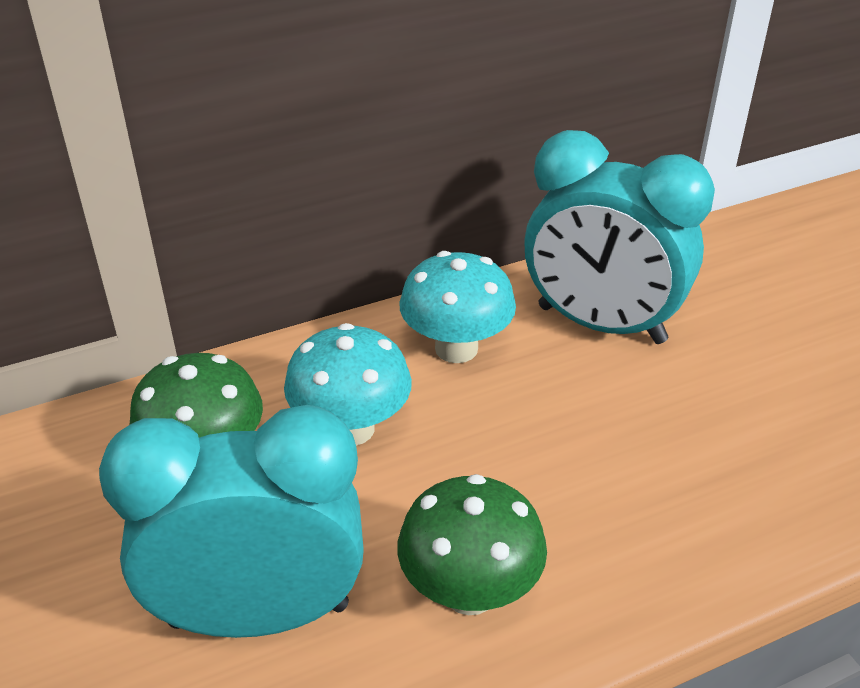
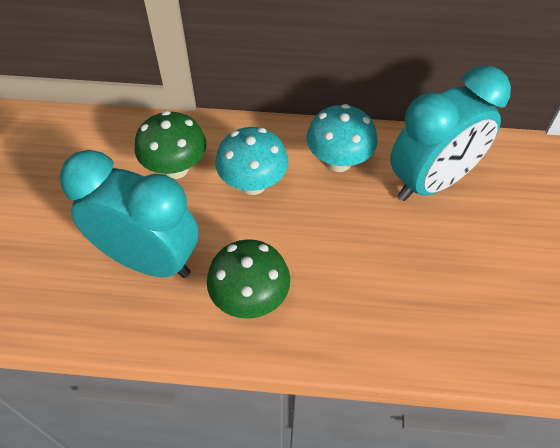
camera: 30 degrees right, 15 degrees up
(601, 324) = (431, 182): turquoise clock -> turquoise clock turned 90 degrees counterclockwise

